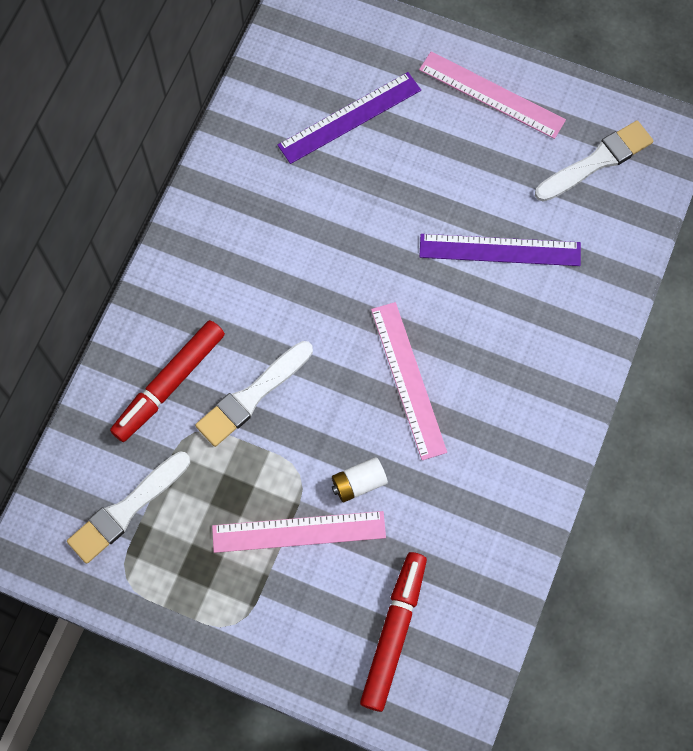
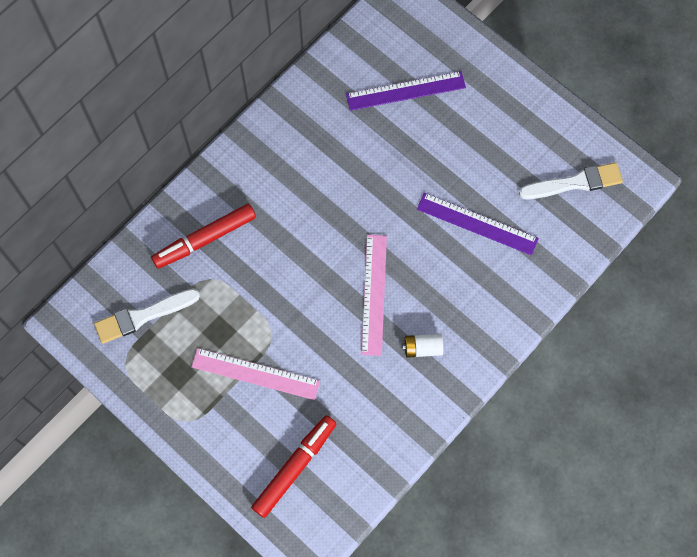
camera: 20 degrees right, 0 degrees up
(252, 396) = (259, 267): white brush -> none
(358, 483) = (310, 355): white battery -> white battery (422, 348)
(492, 95) = (516, 108): pink ruler -> none

